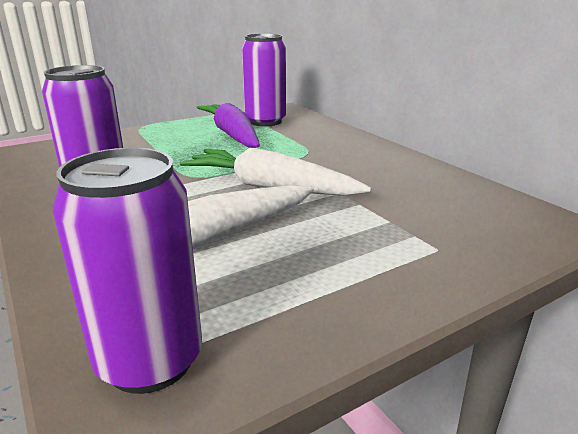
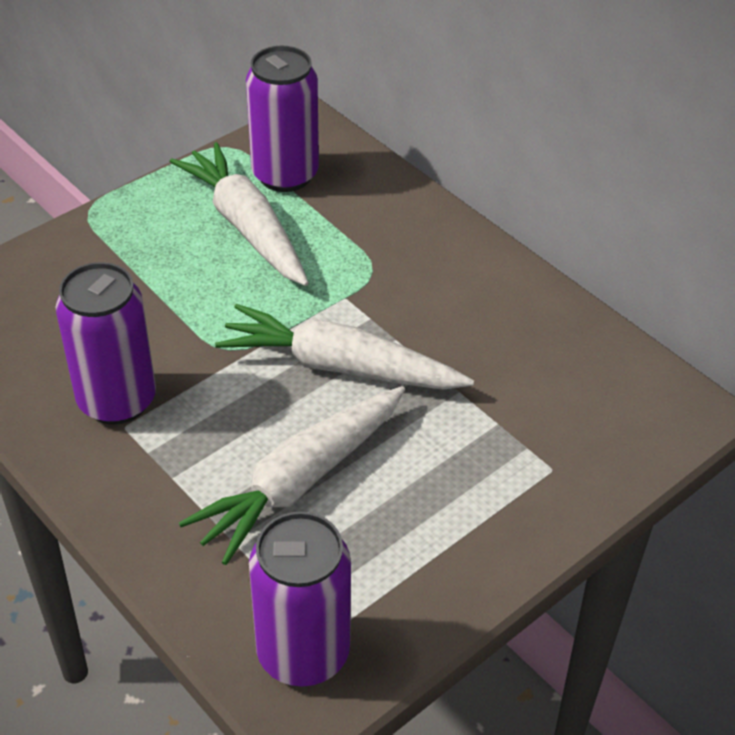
camera: 10 degrees left, 20 degrees up
(232, 135) = (246, 226): purple carrot -> white carrot

